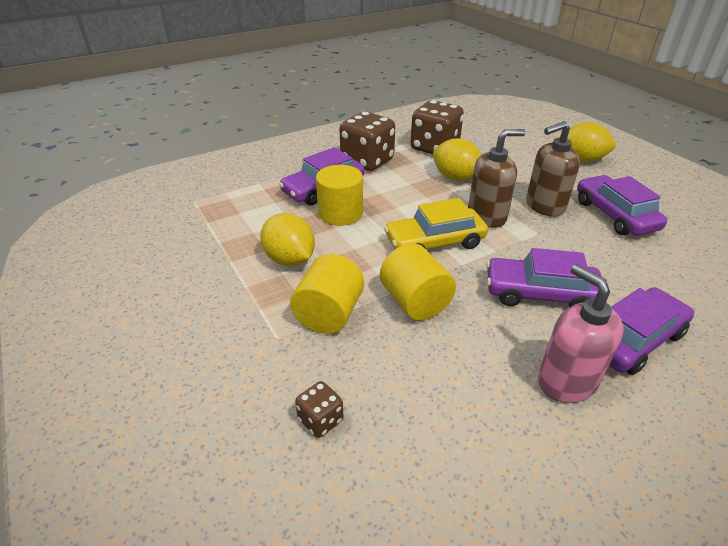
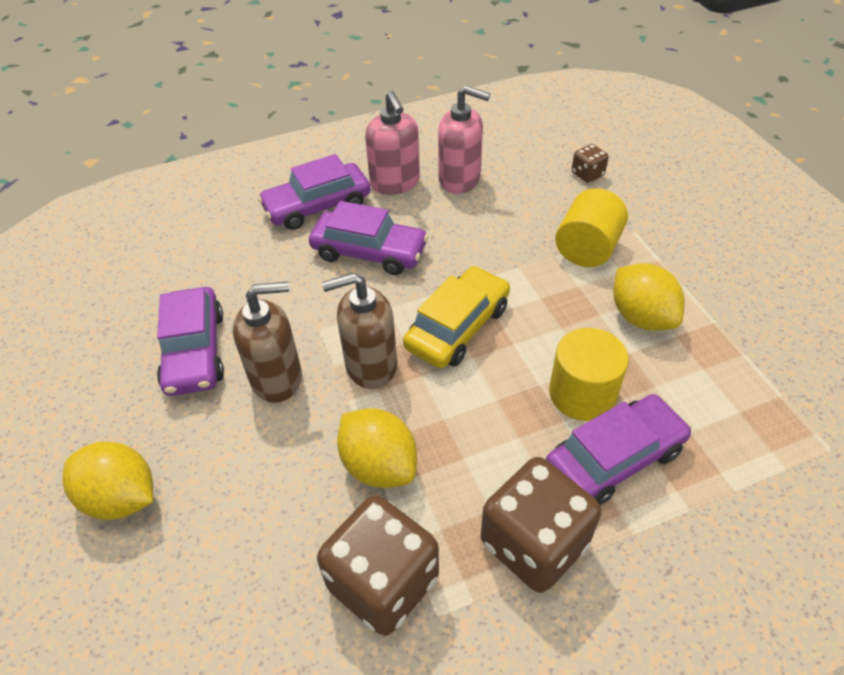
camera: 170 degrees left, 10 degrees up
(415, 302) = (499, 254): yellow cylinder -> none
(434, 242) = (458, 327): yellow car -> yellow car turned 45 degrees counterclockwise
(487, 394) = (460, 179): none -> pink soap dispenser

